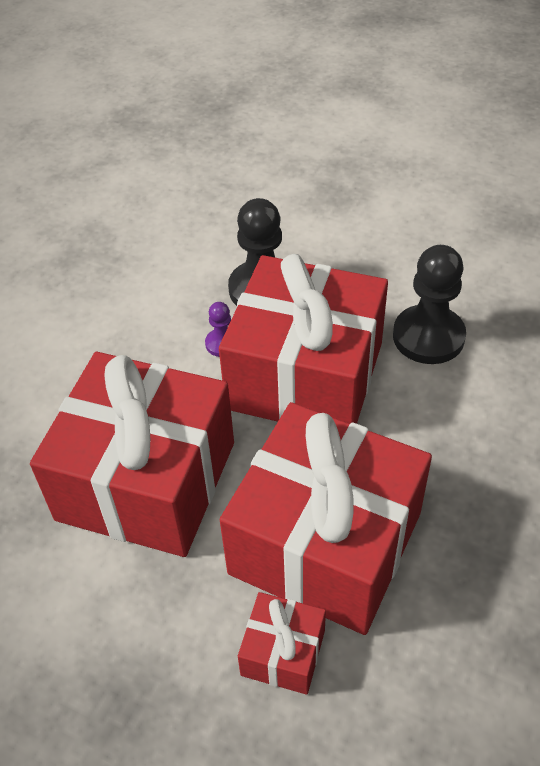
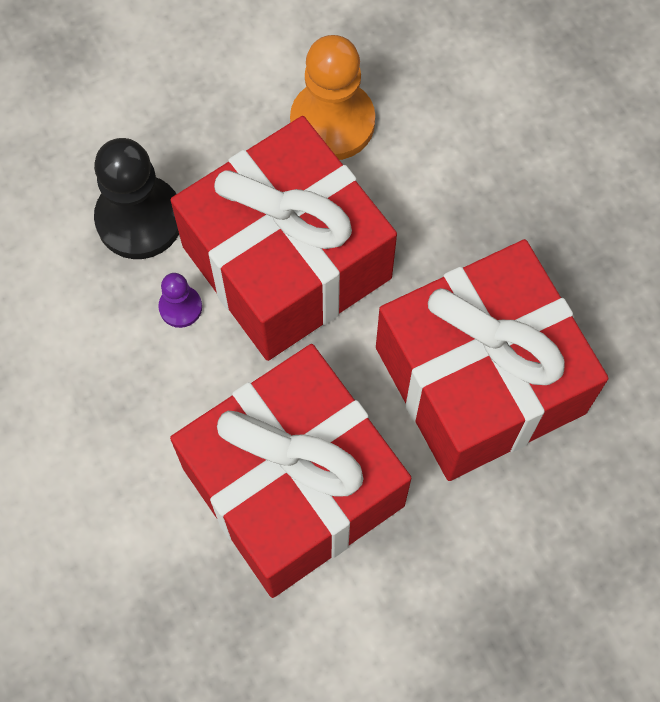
camera: 55 degrees left, 20 degrees up
(283, 652) = (553, 487): red gift -> none
(428, 337) = (332, 122): black pawn -> orange pawn

